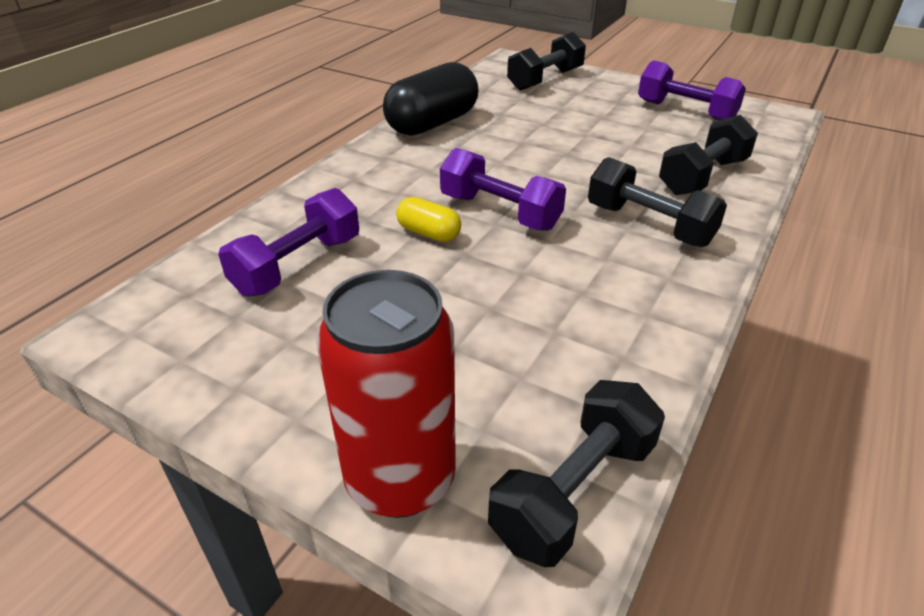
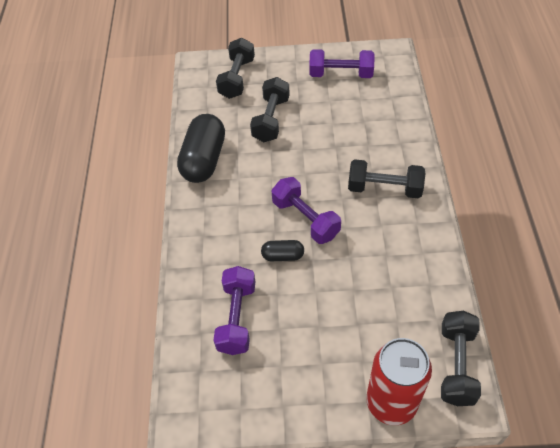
camera: 30 degrees left, 15 degrees up
(429, 233) = (283, 256): yellow capsule -> black capsule
(499, 212) = (305, 219): purple dumbbell -> purple dumbbell turned 45 degrees clockwise
(703, 177) = (386, 133): black dumbbell -> black dumbbell (271, 119)

